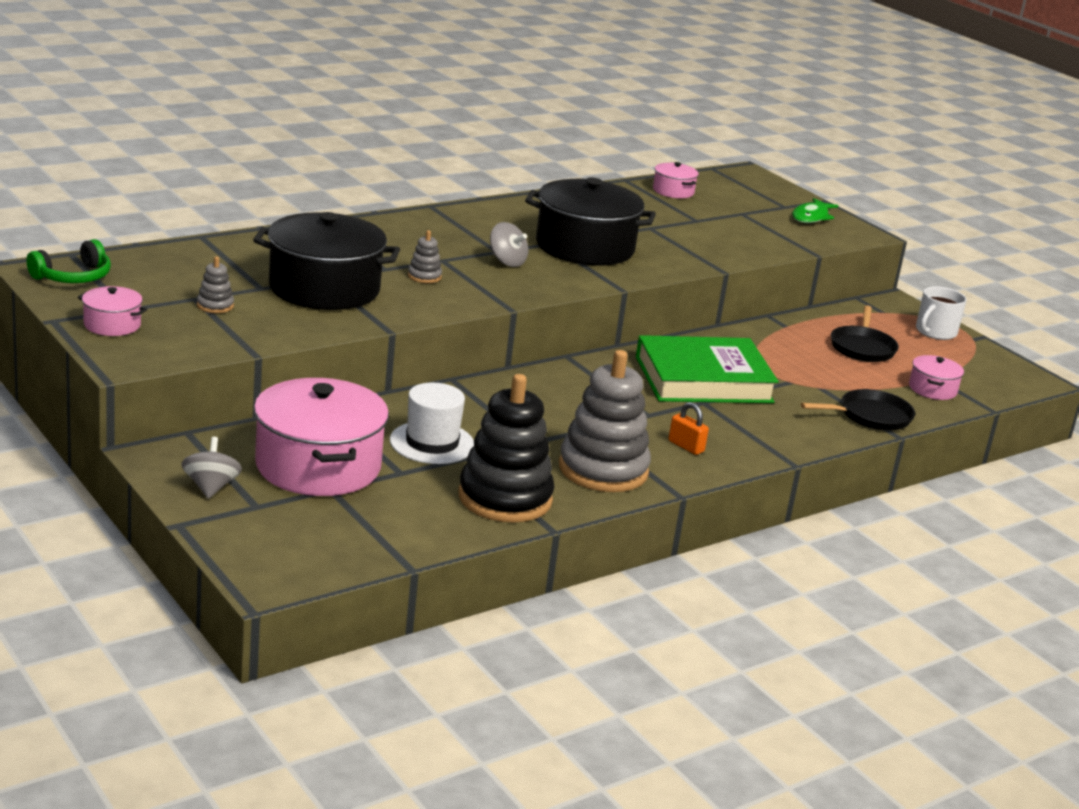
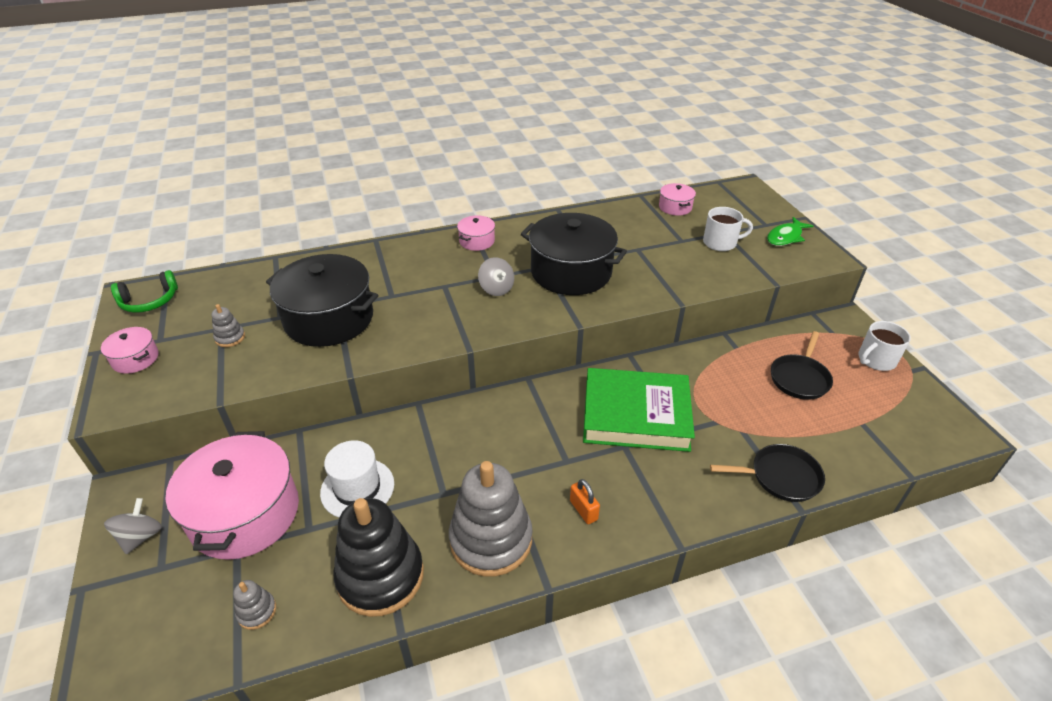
camera: 20 degrees right, 15 degrees up
(424, 276) = (418, 306): grey stacking toy -> grey stacking toy (257, 611)
(741, 222) = (720, 243): none -> white mug
(932, 389) = (854, 440): pink pot -> pink pot (477, 241)

